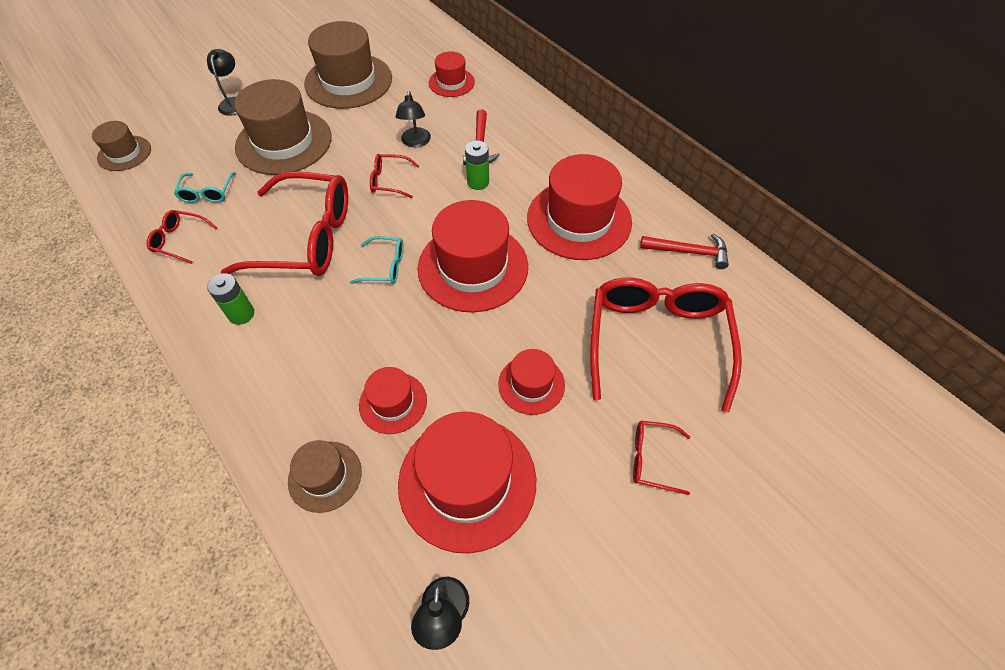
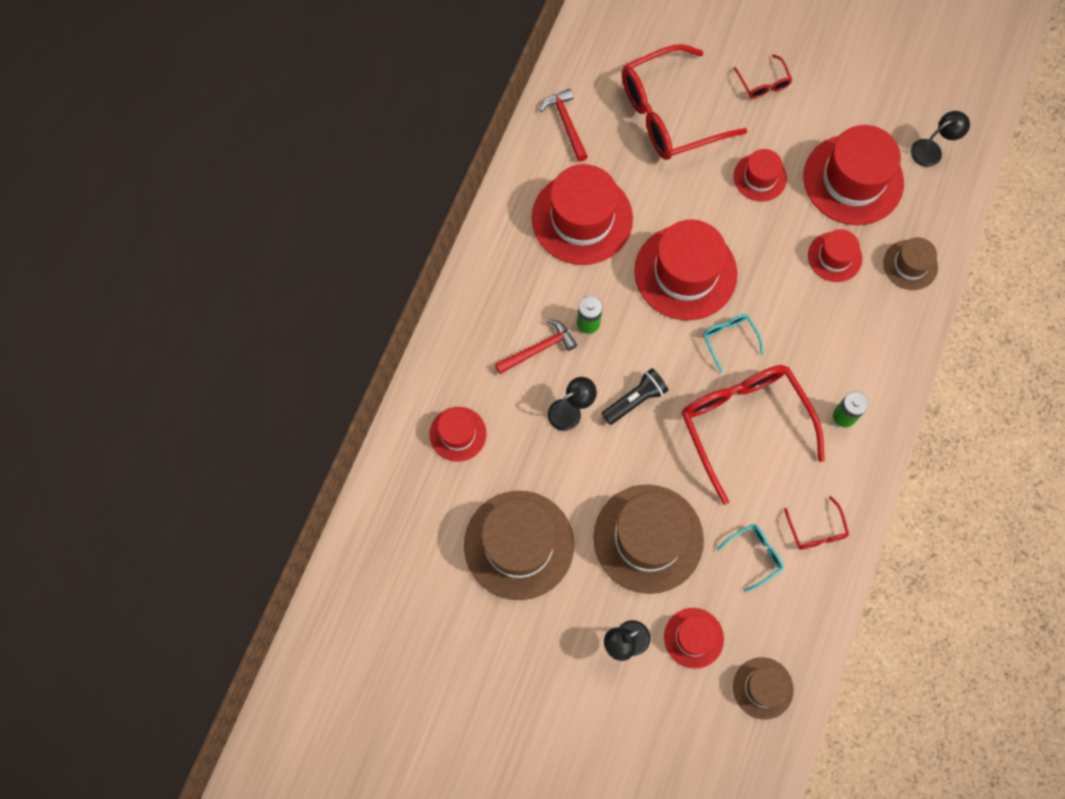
camera: 120 degrees left, 15 degrees up
(196, 135) = (693, 638): none -> red hat
(390, 181) = (635, 400): red glasses -> black flashlight

